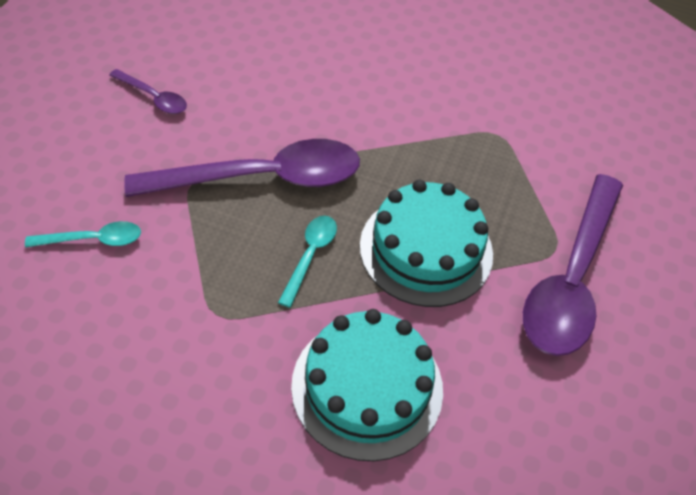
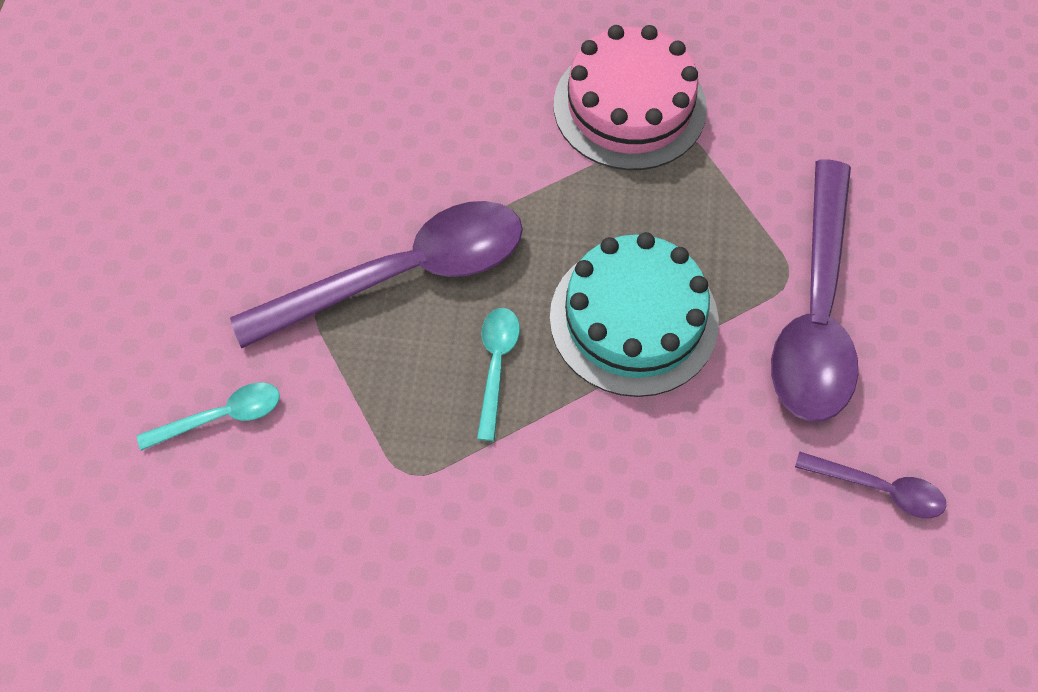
camera: 10 degrees left, 10 degrees up
(154, 98) = (223, 193): purple spoon -> purple spoon (879, 489)
(367, 387) = (614, 516): turquoise cake -> none
(465, 110) = (629, 106): none -> pink cake

